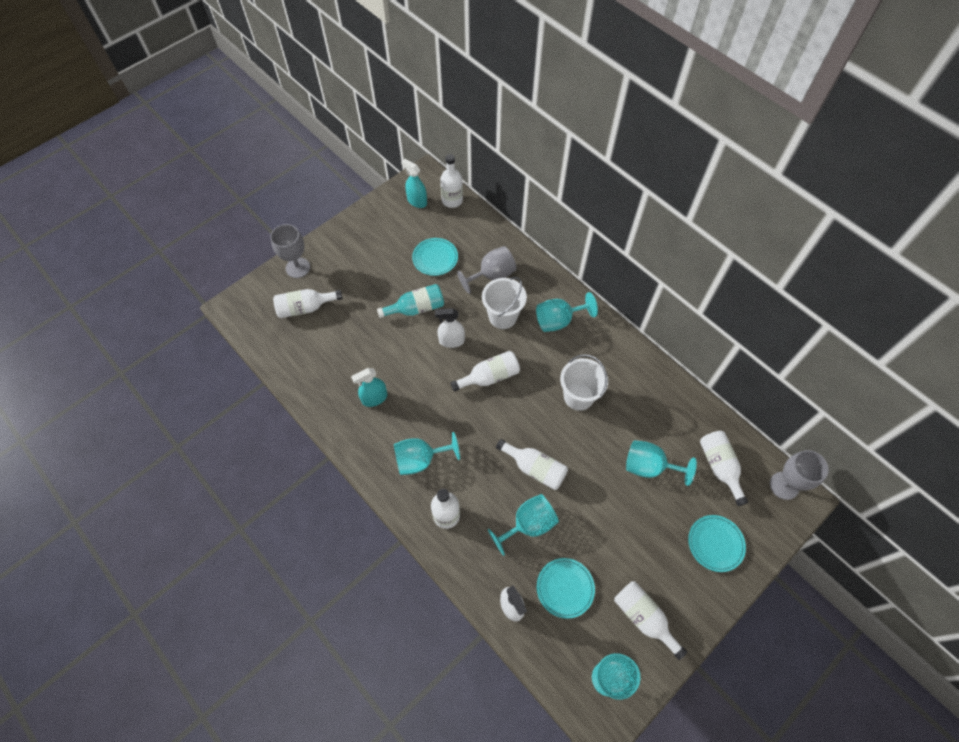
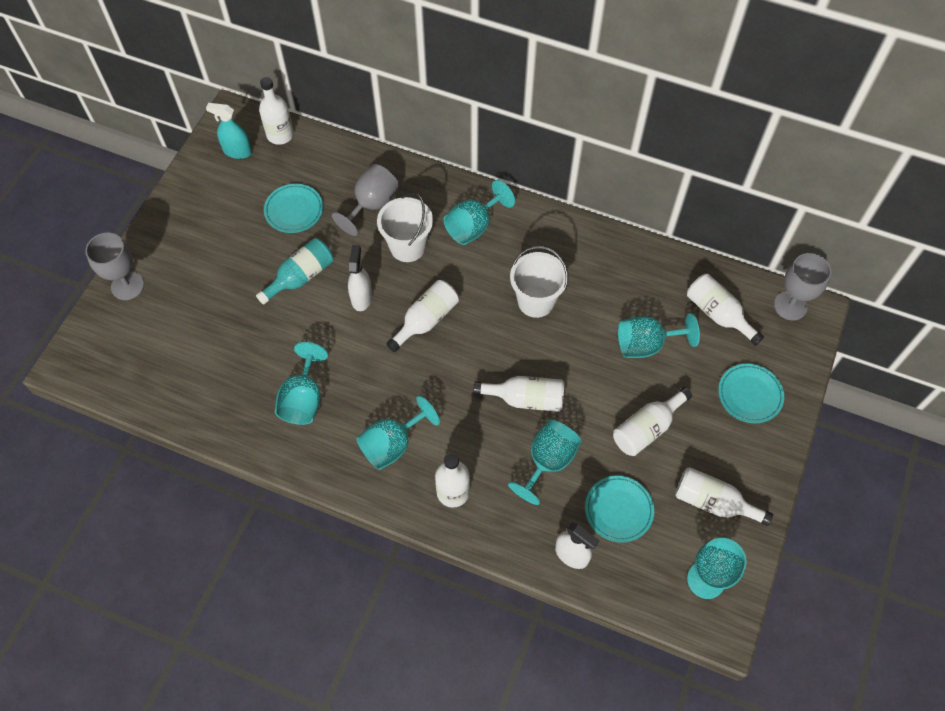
camera: 25 degrees left, 0 degrees up
(305, 308) = (163, 329): white bottle -> white bottle (647, 428)
(374, 398) = (303, 399): turquoise spray bottle -> turquoise goblet
(451, 341) = (361, 298): white spray bottle -> white spray bottle turned 120 degrees clockwise

